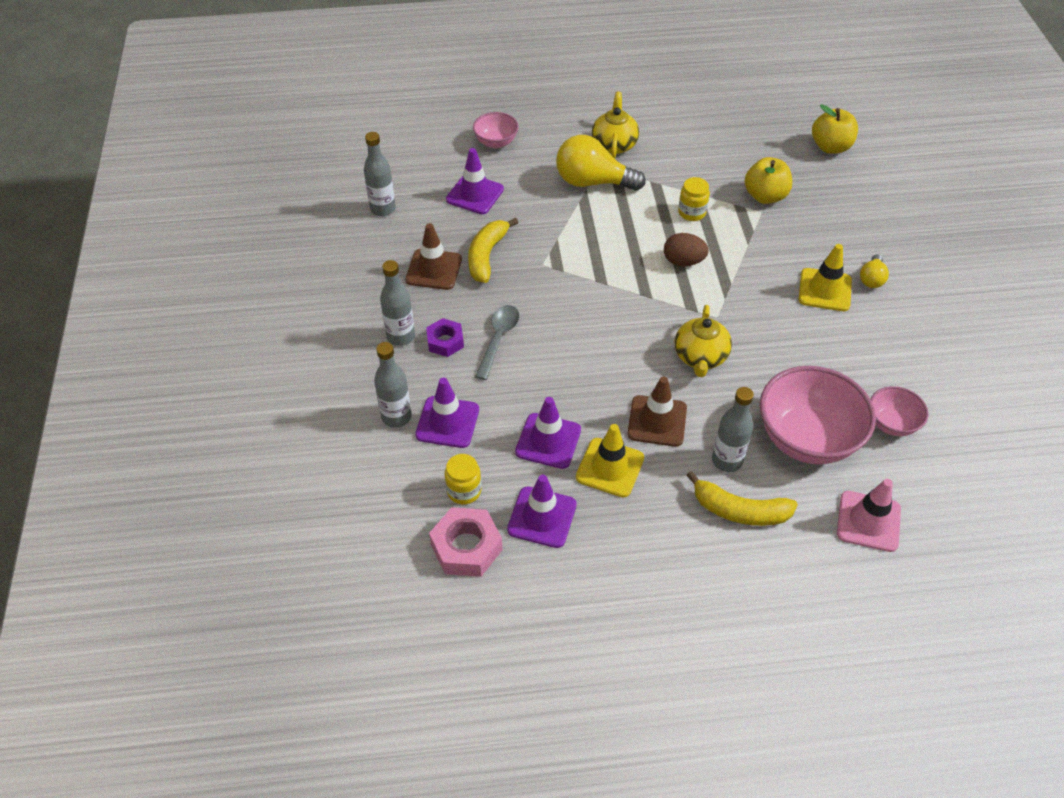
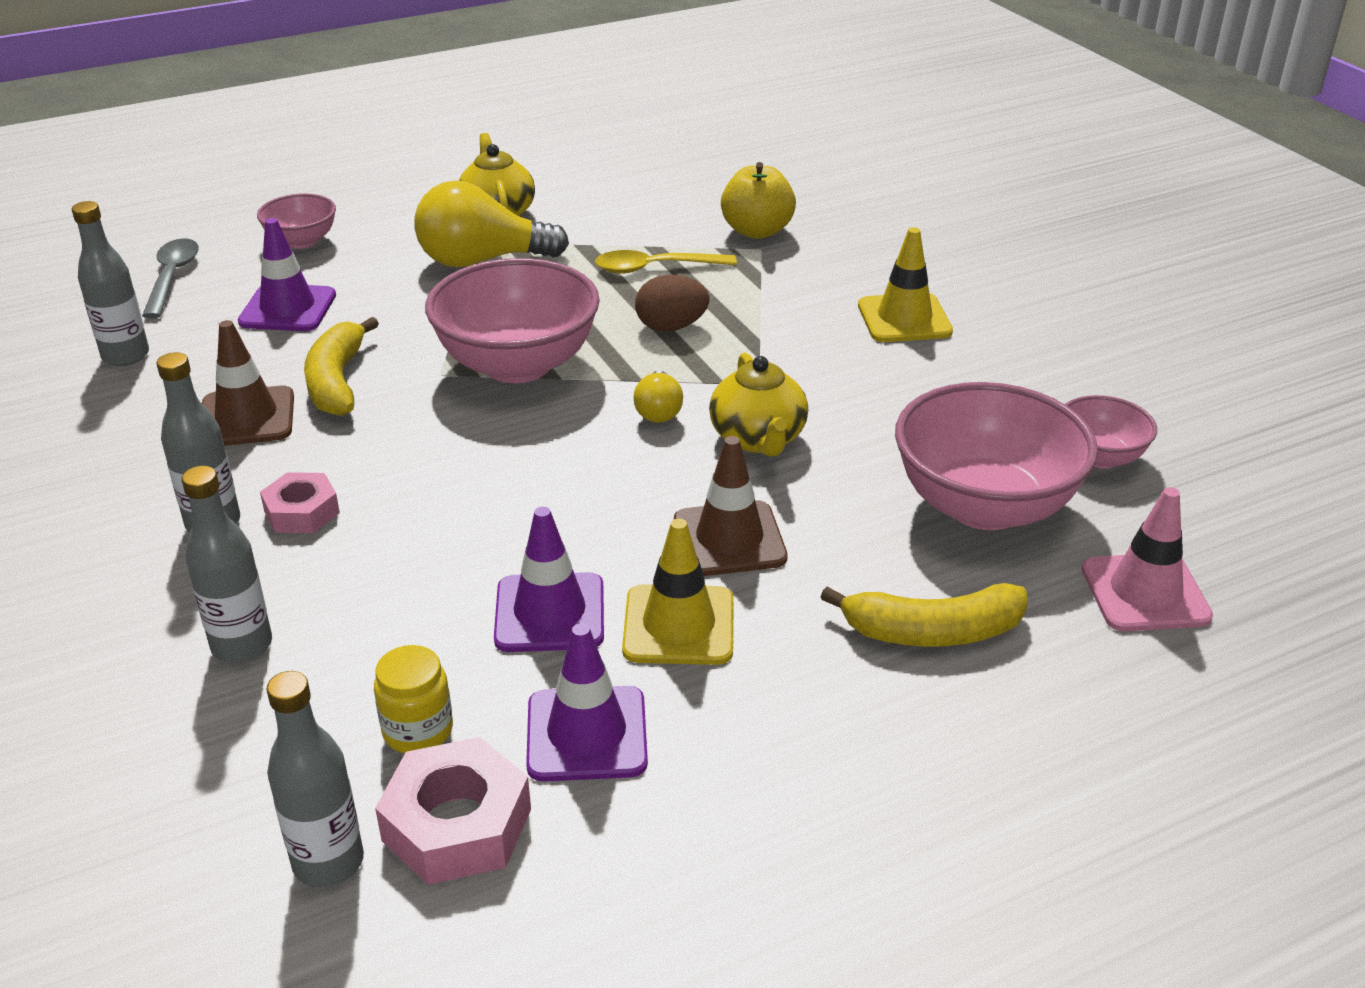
camera: 20 degrees left, 15 degrees down
(445, 341) = (302, 512): purple nut -> pink nut
(447, 422) = (347, 630): purple traffic cone -> none
(498, 339) = (400, 488): grey spoon -> grey spoon (172, 278)
(587, 268) = (517, 365): none -> pink bowl
(691, 212) = (656, 268): yellow jar -> yellow spoon
(727, 460) = (873, 566): grey bottle -> grey bottle (328, 862)
(830, 147) = (821, 164): yellow apple -> none
(871, 279) = (964, 293): yellow light bulb -> yellow light bulb (658, 411)

